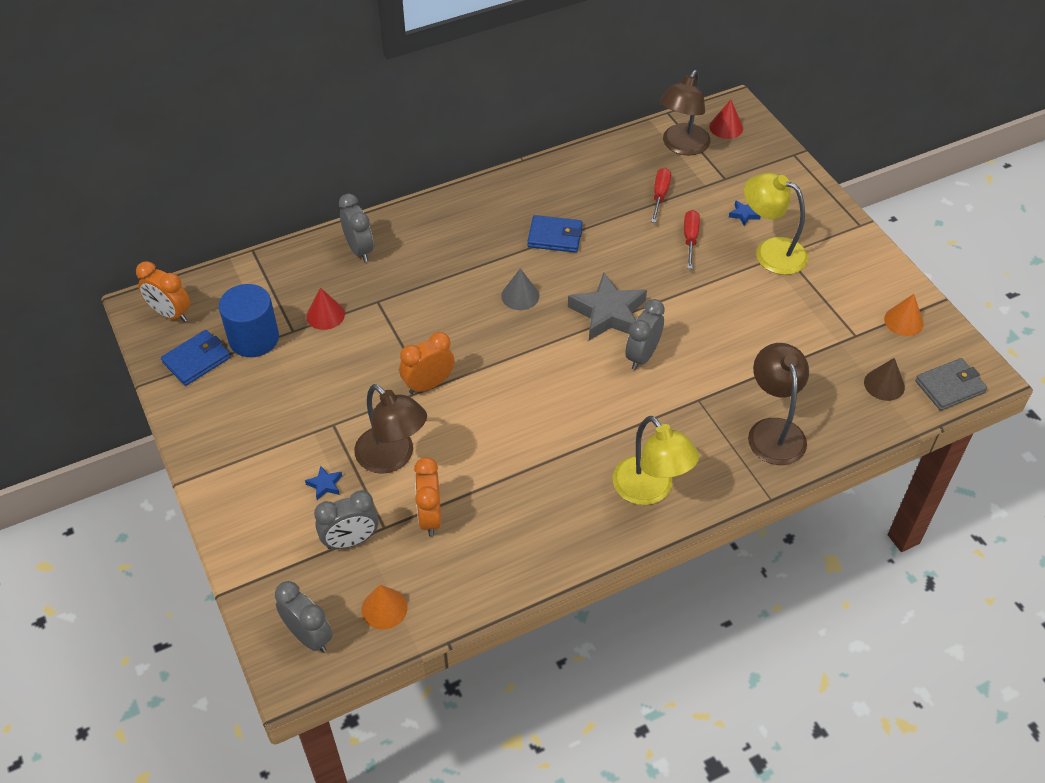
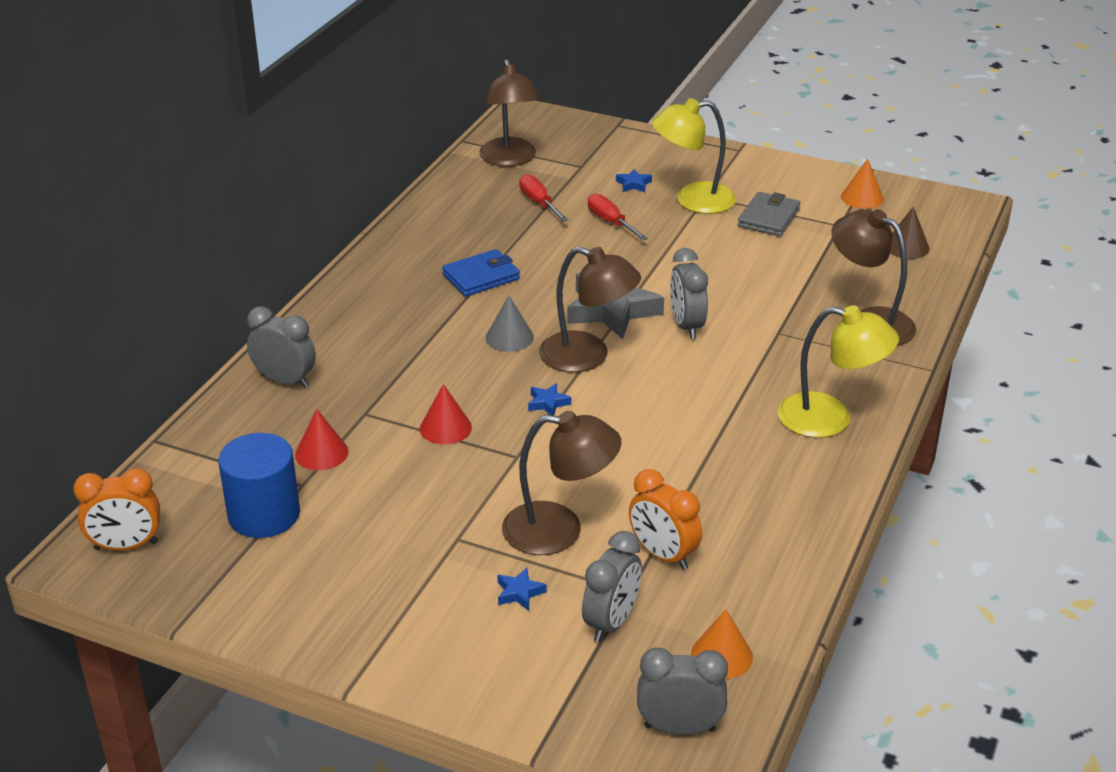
camera: 40 degrees left, 15 degrees down
(197, 360) = (219, 569): blue wallet -> none
(428, 384) = (514, 452): orange clock -> none
(487, 361) = (548, 403): none -> blue star
(551, 341) = (587, 356): none -> brown lamp
(726, 127) = (531, 130): red cone -> red cone (445, 427)
(949, 387) = (955, 224): grey wallet -> grey wallet (768, 218)

